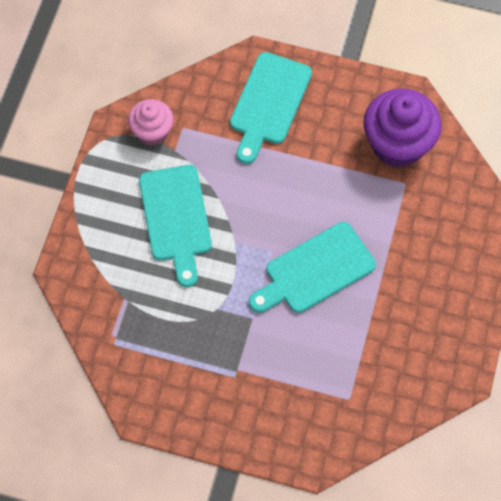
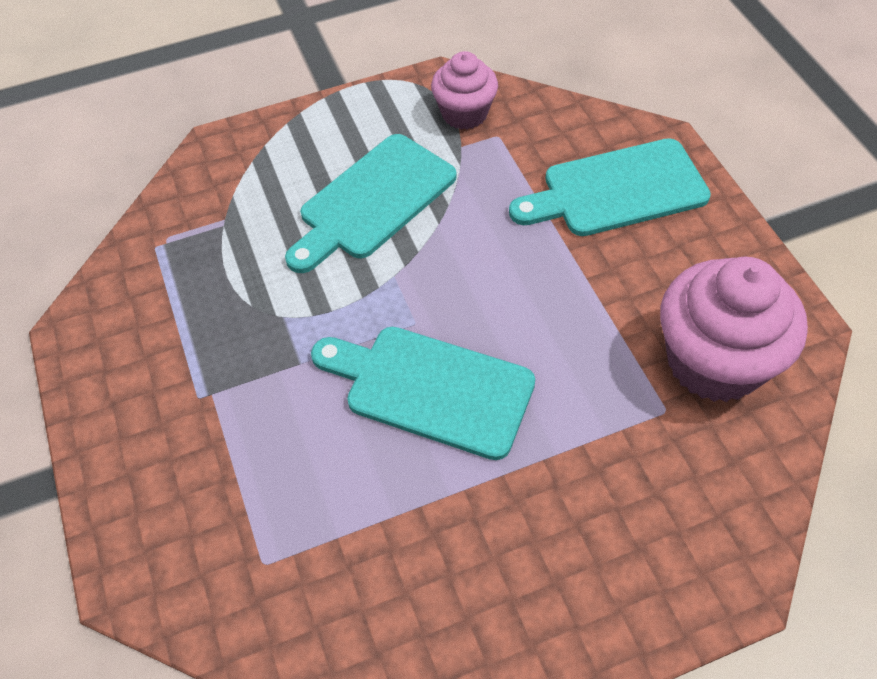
camera: 55 degrees right, 10 degrees down
(397, 144) = (714, 362): purple cupcake -> pink cupcake

